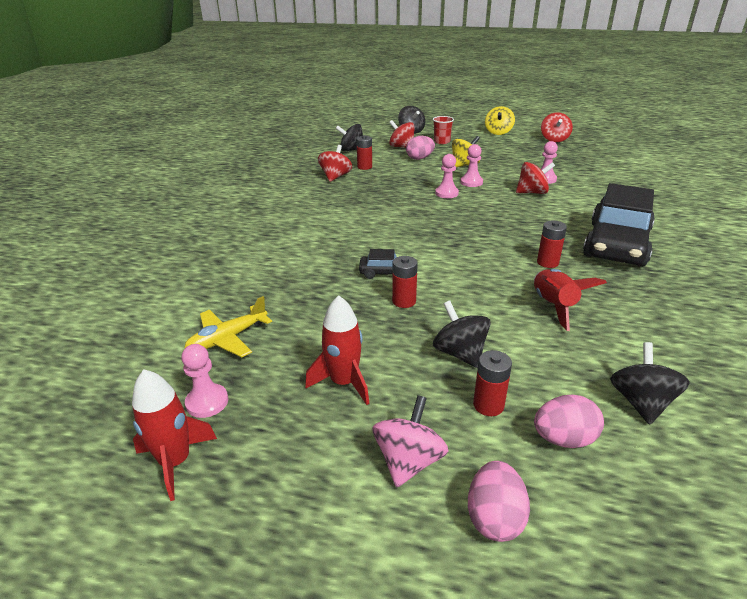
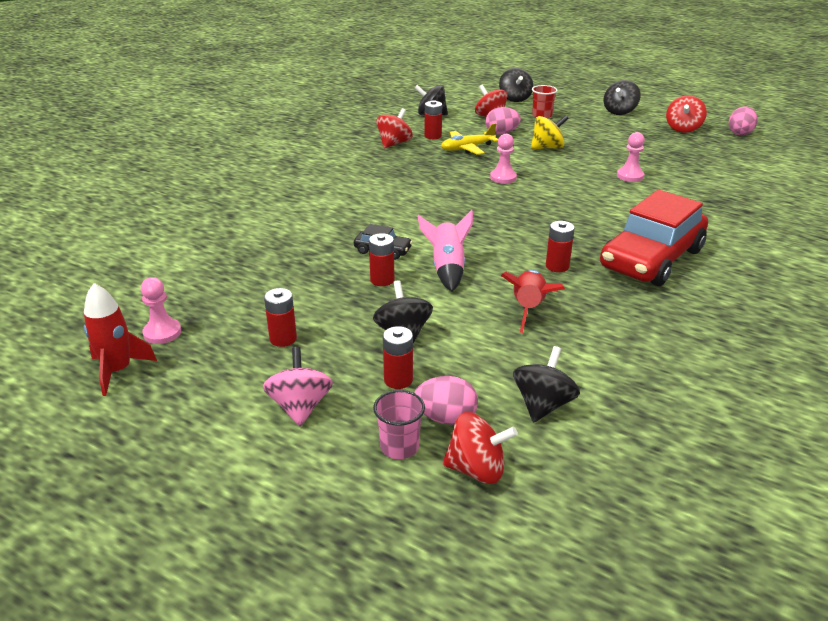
camera: 15 degrees right, 0 degrees up
(228, 338) = (204, 286): yellow plane -> yellow plane (467, 148)
(344, 382) = (283, 339): red rocket -> red battery
(409, 461) = (300, 407): pink spinning top -> pink spinning top turned 45 degrees counterclockwise
(456, 280) = (447, 269): none -> pink rocket
(471, 182) = (540, 169): pink pawn -> none
(494, 518) = (342, 459): pink egg -> pink egg (740, 133)
(498, 132) = (619, 112): yellow spinning top -> black spinning top
(532, 192) = (602, 189): red spinning top -> red spinning top (477, 469)
(543, 486) = (399, 447): none -> pink cup
(616, 244) = (651, 259): black car -> red car

